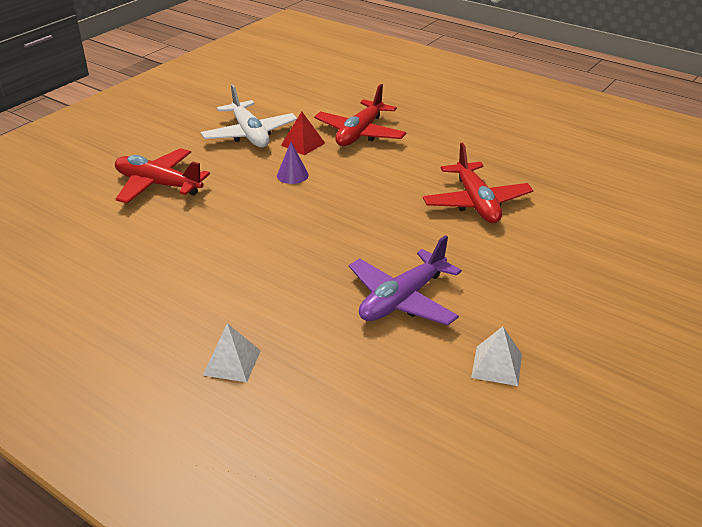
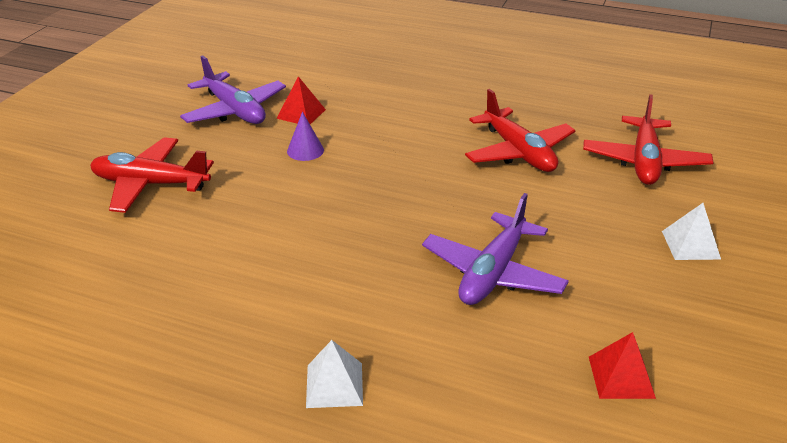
camera: 15 degrees left, 0 degrees up
(249, 134) = (234, 110): white plane -> purple plane
(360, 133) = (359, 93): red plane -> red plane (644, 161)
(470, 402) = (621, 377): none -> red pyramid
(497, 365) = (628, 329): white pyramid -> white pyramid (690, 245)

